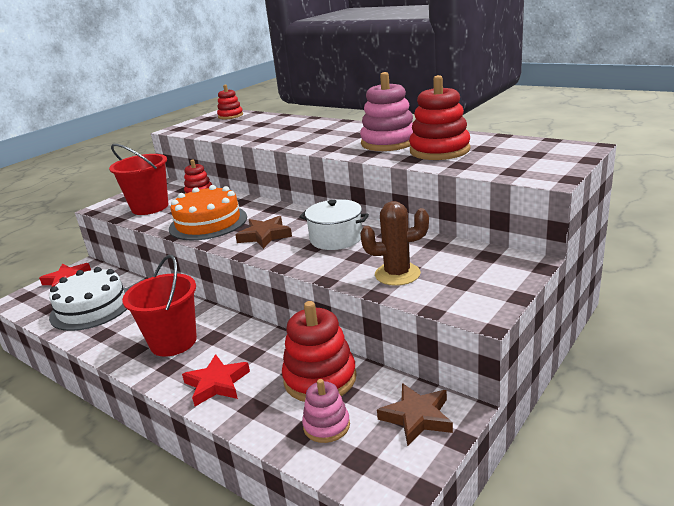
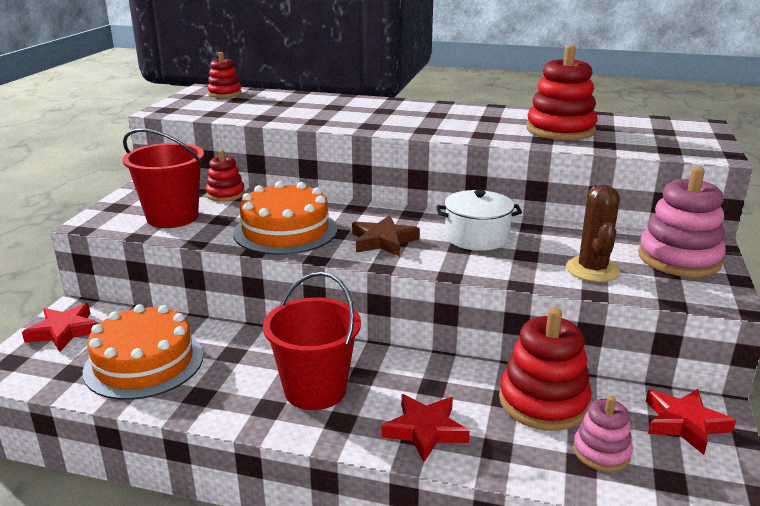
camera: 25 degrees left, 0 degrees up
(92, 307) = (144, 363): white cake -> orange cake
(388, 142) = (488, 123): pink stacking toy -> pink stacking toy (679, 259)
(397, 274) = (592, 269): brown cactus -> brown cactus turned 60 degrees counterclockwise
(417, 417) = (684, 423): brown star -> red star

